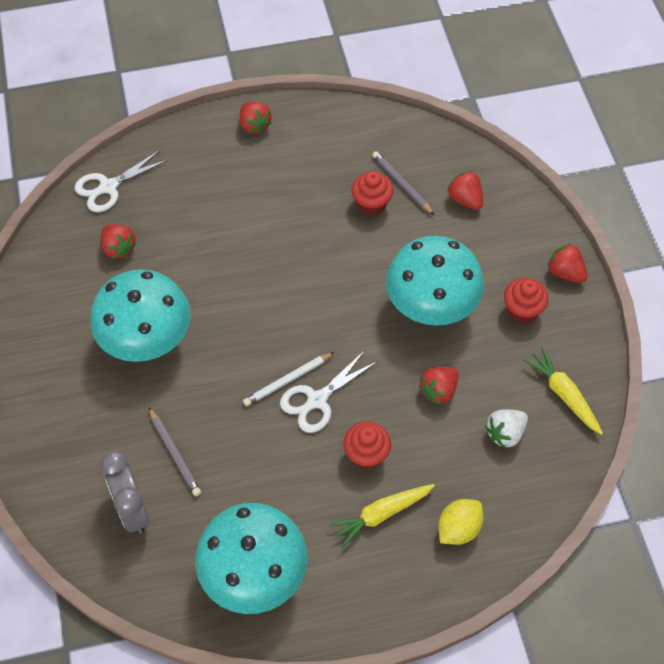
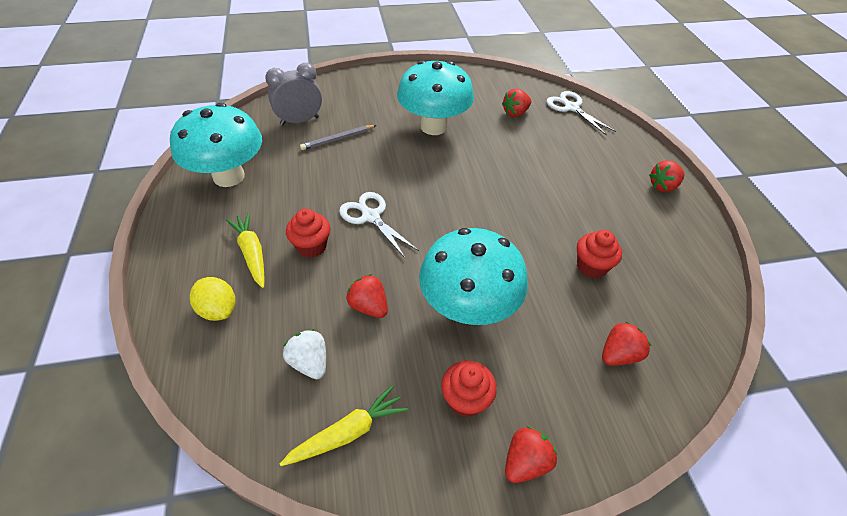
camera: 90 degrees right, 10 degrees down
(287, 380) = (392, 199): white pencil -> none
(401, 184) = (625, 294): grey pencil -> none

